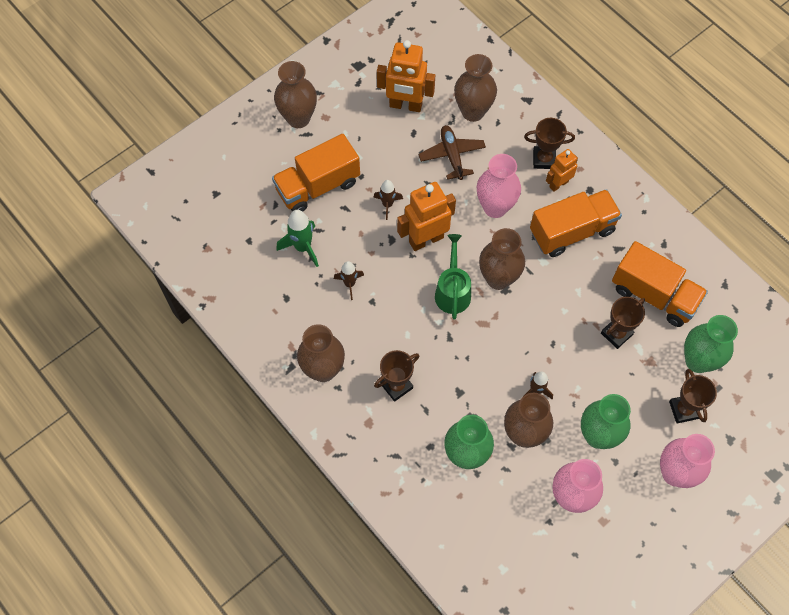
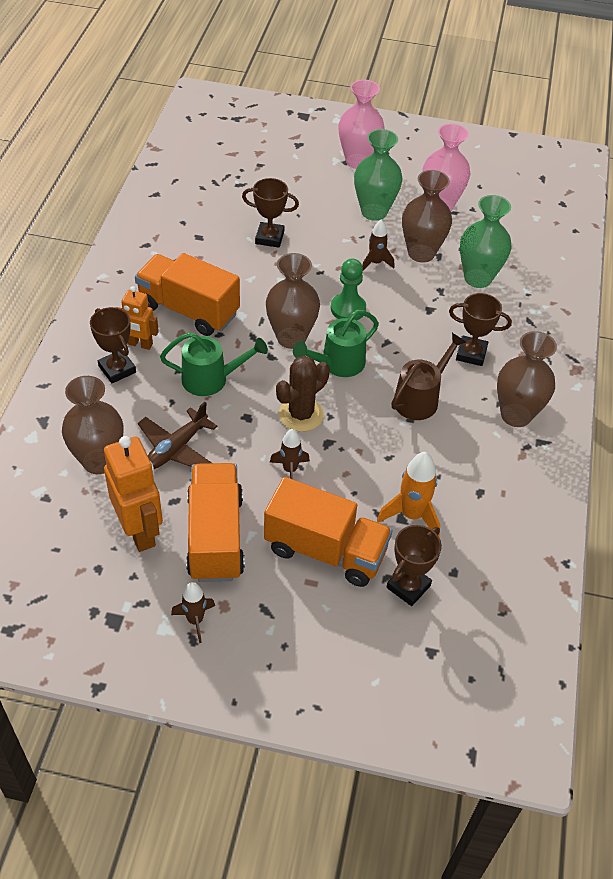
camera: 130 degrees left, 15 degrees down
(298, 118) = (250, 634): brown vase -> none
(302, 247) = (411, 515): green rocket -> orange rocket
(349, 284) = (411, 448): brown rocket -> brown rocket (195, 620)
(384, 321) = (420, 398): none -> brown watering can
(426, 239) = (301, 414): orange robot -> brown cactus
(495, 207) = (212, 379): pink vase -> green watering can
(500, 335) = (348, 309): none -> green pawn
(654, 295) = (207, 231): orange truck -> orange truck (215, 536)
(684, 410) = (299, 175): brown trophy -> brown trophy (408, 586)
(698, 361) = (247, 183): green vase -> none

